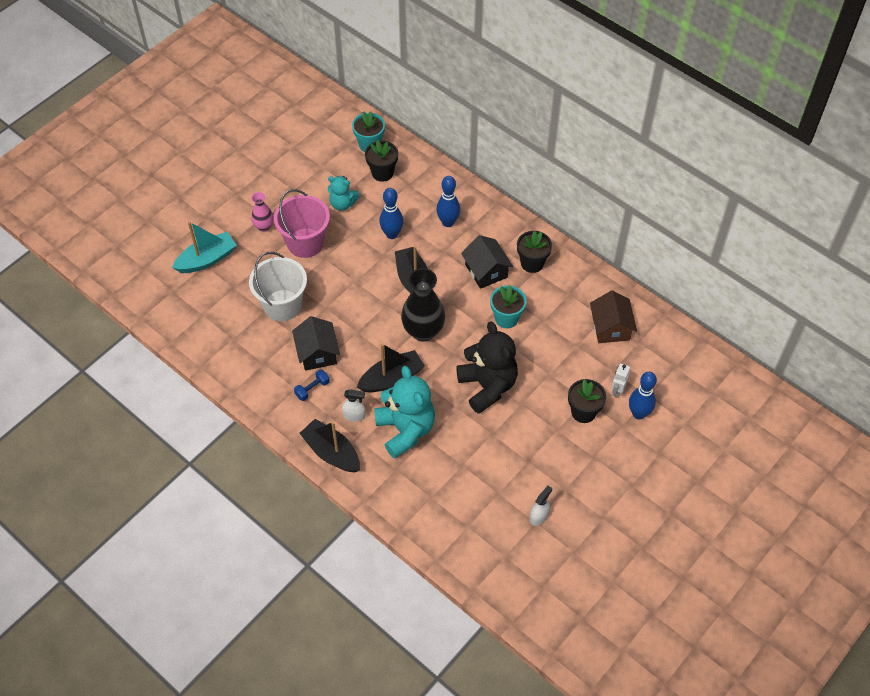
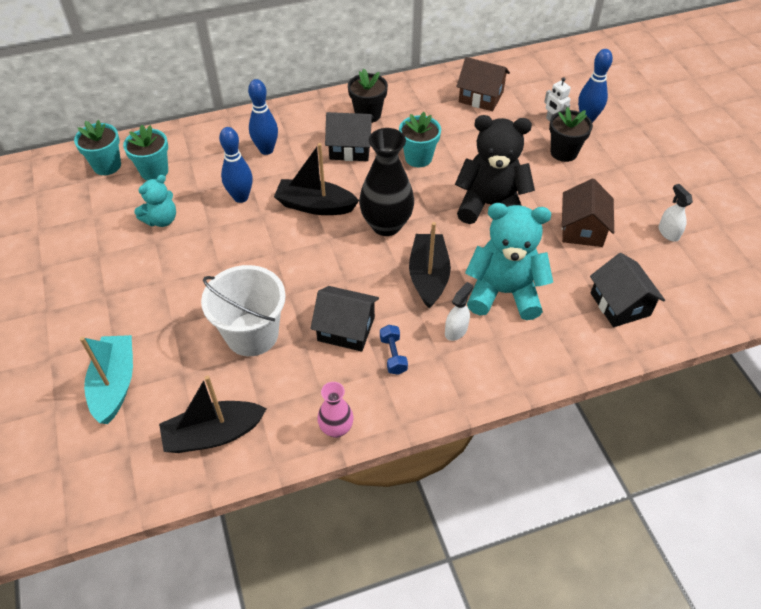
camera: 60 degrees left, 5 degrees down
(264, 226) = (122, 304): pink vase -> pink vase (336, 429)
(305, 243) = (183, 275): pink bucket -> none
(331, 452) = (494, 374): black boat -> black boat (213, 434)
(382, 173) = (154, 171): black flower pot -> turquoise flower pot
(441, 507) = (620, 304): none -> black house
(502, 456) = (582, 229): none -> brown house

